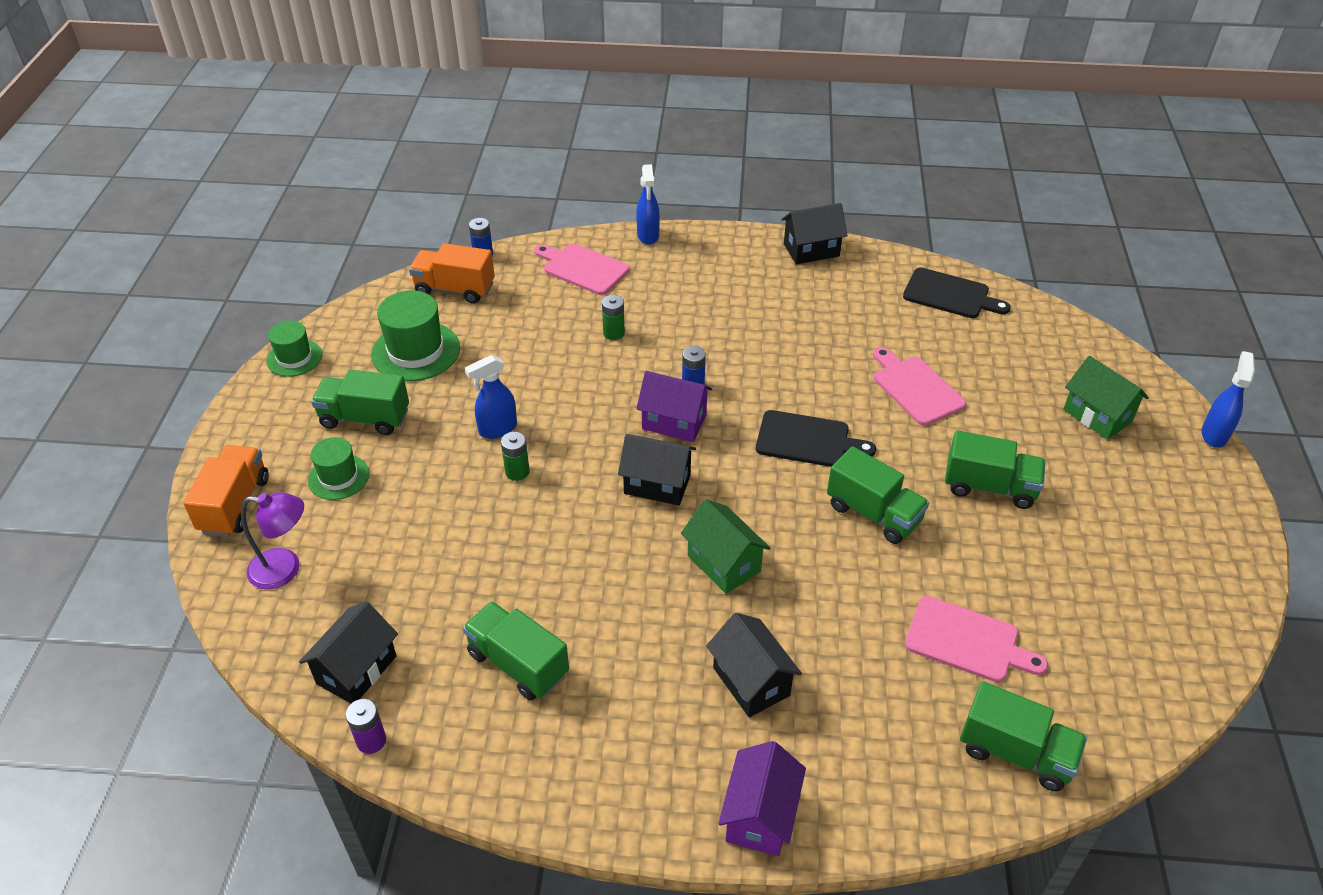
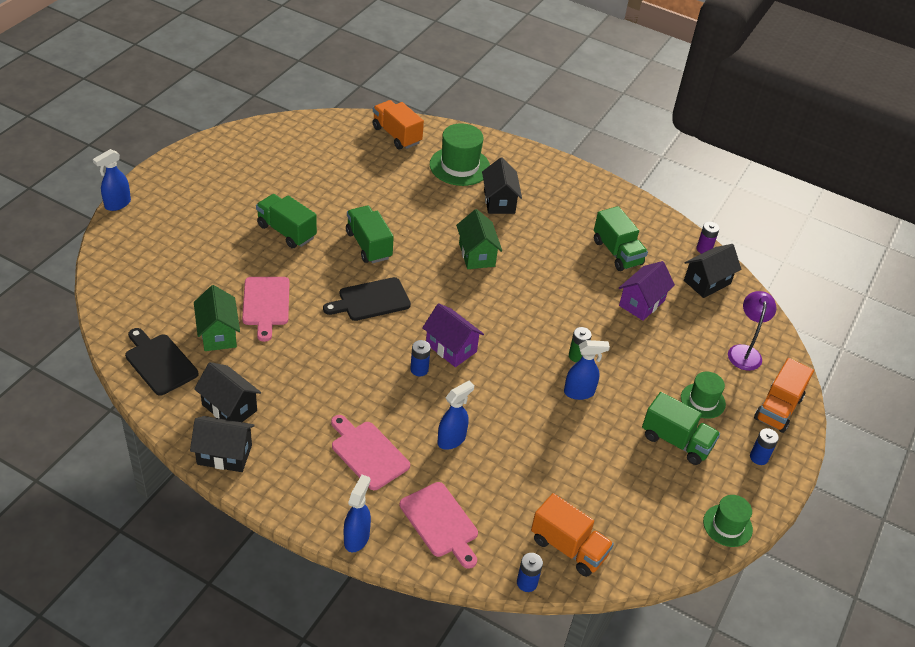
camera: 160 degrees left, 0 degrees up
(260, 436) = (759, 457): none -> blue battery
(285, 569) = (744, 352): purple lamp -> purple lamp turned 75 degrees clockwise
(416, 351) = (622, 489): green hat -> green hat (459, 166)
(614, 333) = (452, 439): green battery -> blue spray bottle
(657, 484) = (488, 312): black house -> black house (229, 408)
(760, 816) = (528, 159): purple house -> purple house (641, 303)
(807, 440) = (371, 300): black cutting board -> black cutting board turned 60 degrees counterclockwise
(967, 641) = (377, 176): pink cutting board -> pink cutting board (368, 453)
(1016, 752) = (396, 135): green truck -> orange truck
(1097, 416) = (171, 241): green house -> green house (218, 334)

